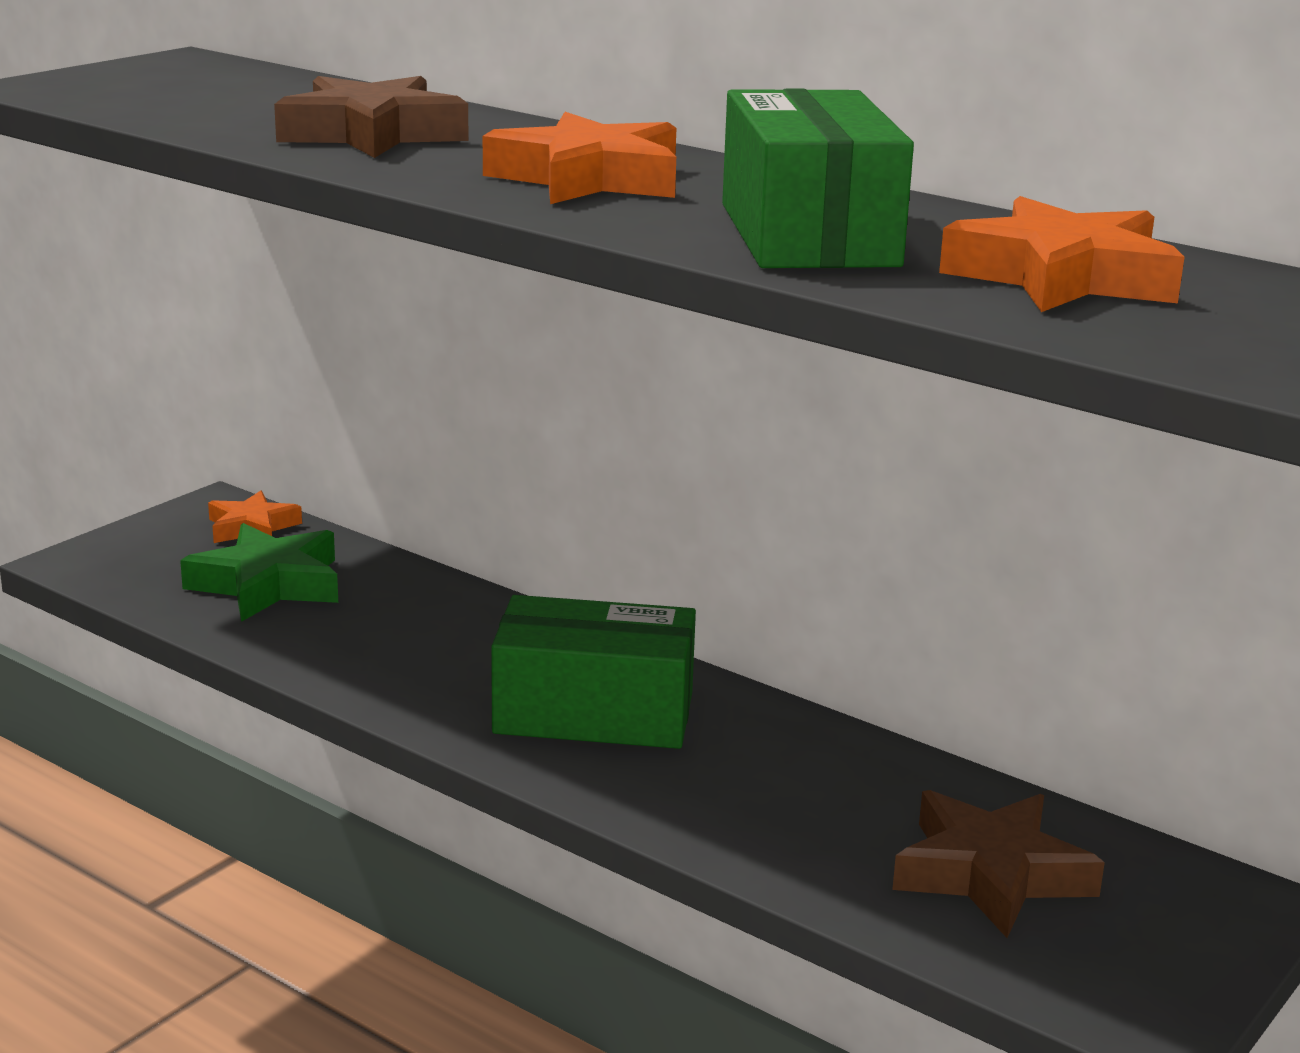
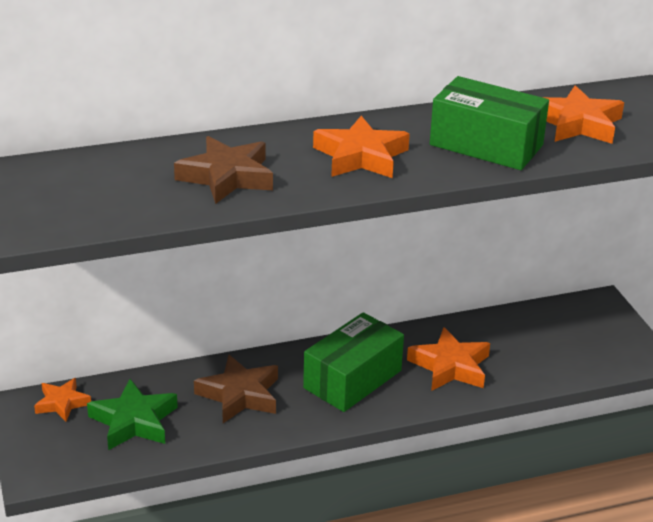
camera: 55 degrees left, 10 degrees up
(763, 793) = (450, 366): none -> orange star
(991, 874) = (544, 343): brown star -> brown star (239, 395)

